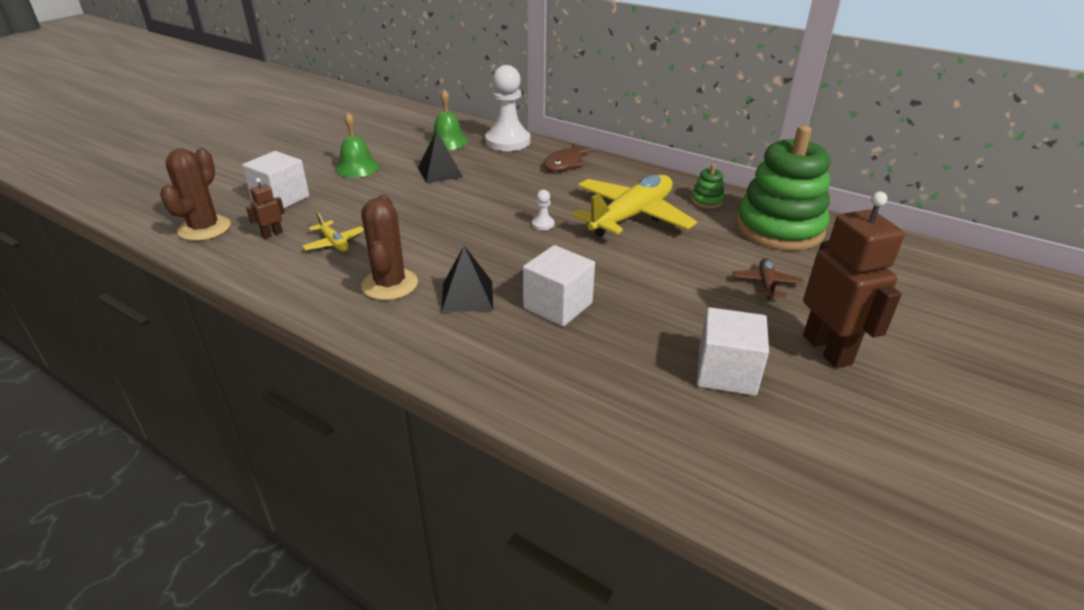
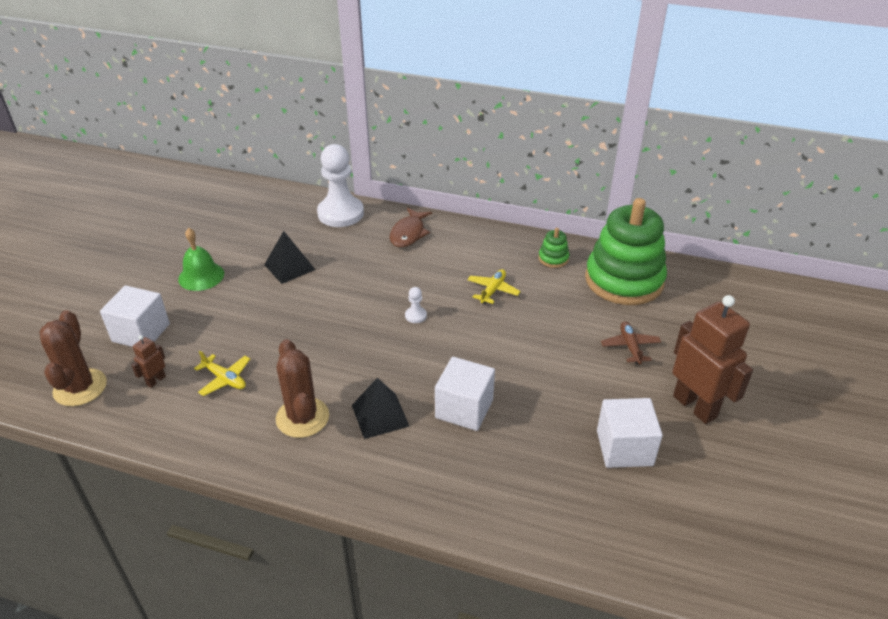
camera: 15 degrees left, 5 degrees up
(448, 141) = (280, 223): green bell -> none
(631, 216) = (493, 290): yellow plane -> yellow plane, size x0.44

